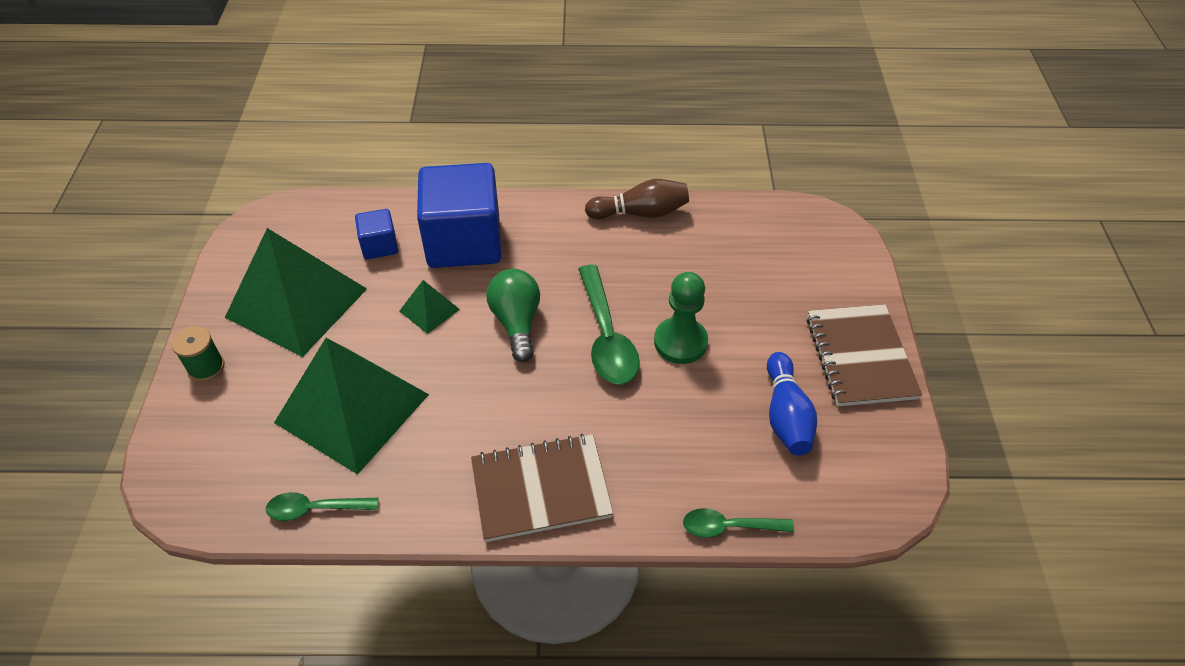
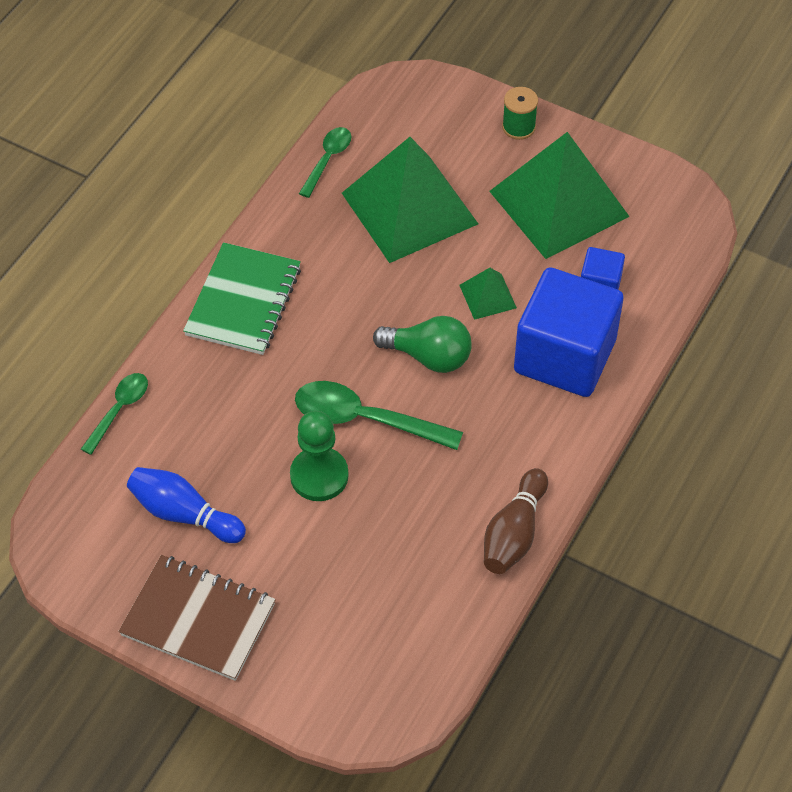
camera: 120 degrees right, 5 degrees up
(540, 489) = (243, 301): brown notebook -> green notebook

